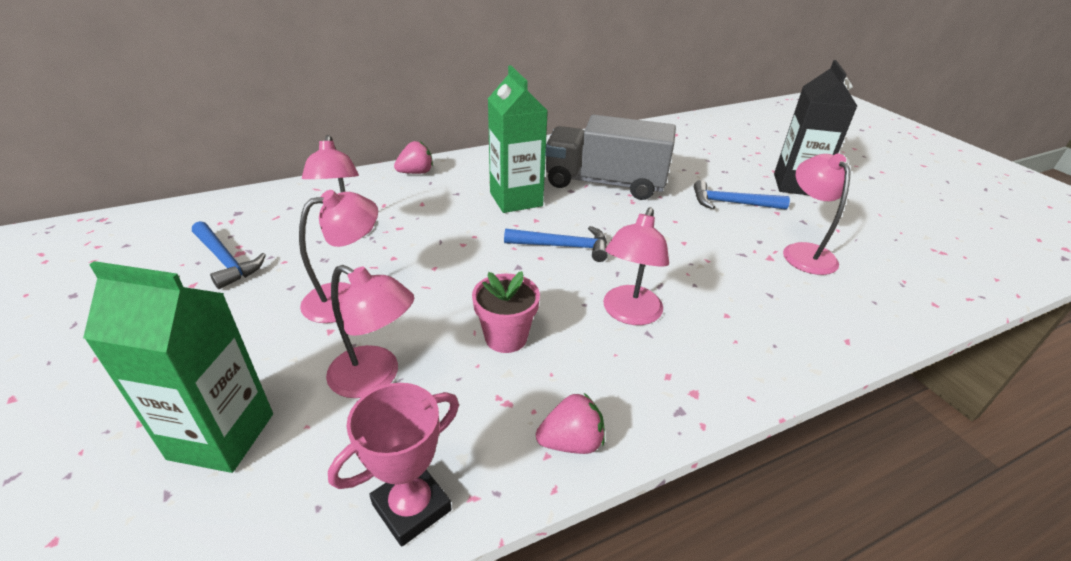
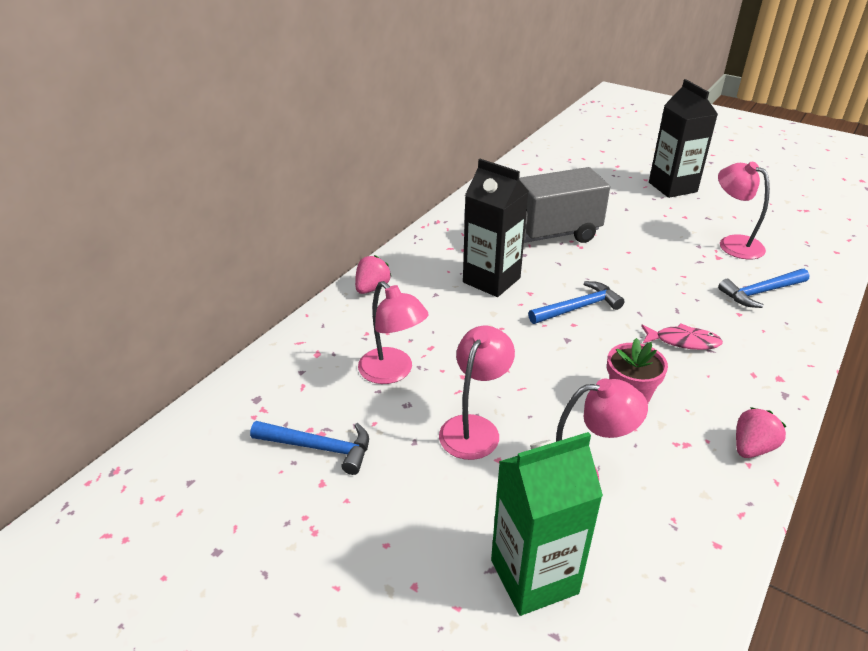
camera: 30 degrees left, 0 degrees up
(411, 507) = (715, 541): pink trophy -> none
(516, 199) = (491, 280): green carton -> black carton
(629, 314) = (683, 341): pink lamp -> pink fish
(732, 203) = (648, 220): blue hammer -> blue hammer (761, 292)

